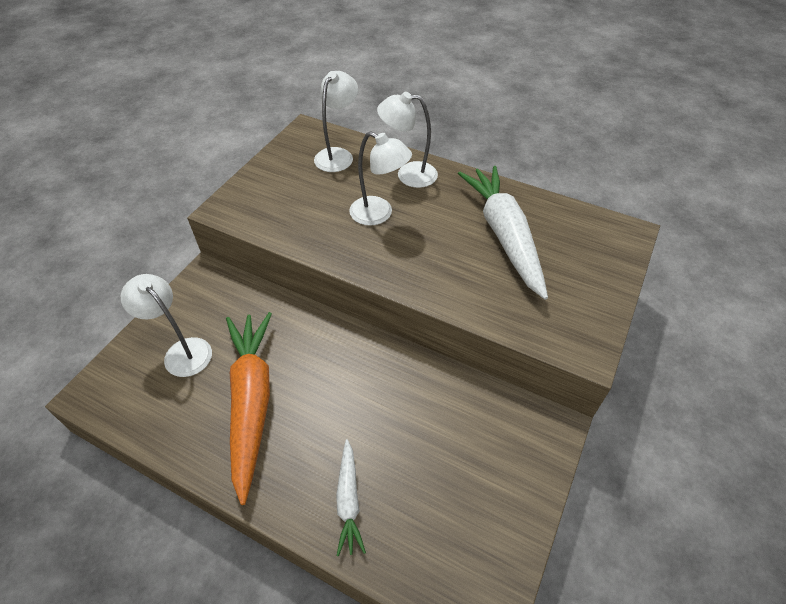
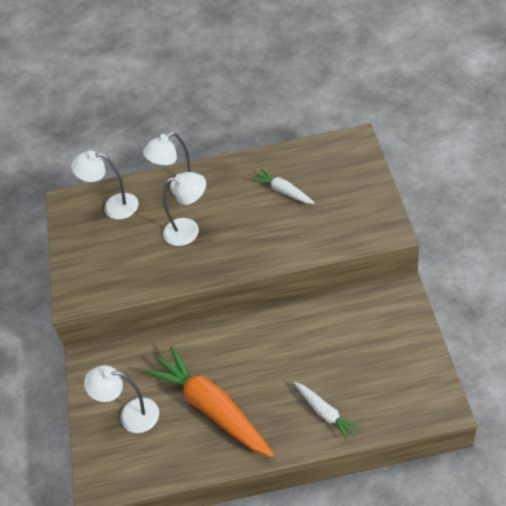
camera: 30 degrees left, 0 degrees up
(338, 155) = (113, 206): white lamp -> white lamp turned 75 degrees counterclockwise
(504, 235) = (283, 191): white carrot -> white carrot, size x0.50

